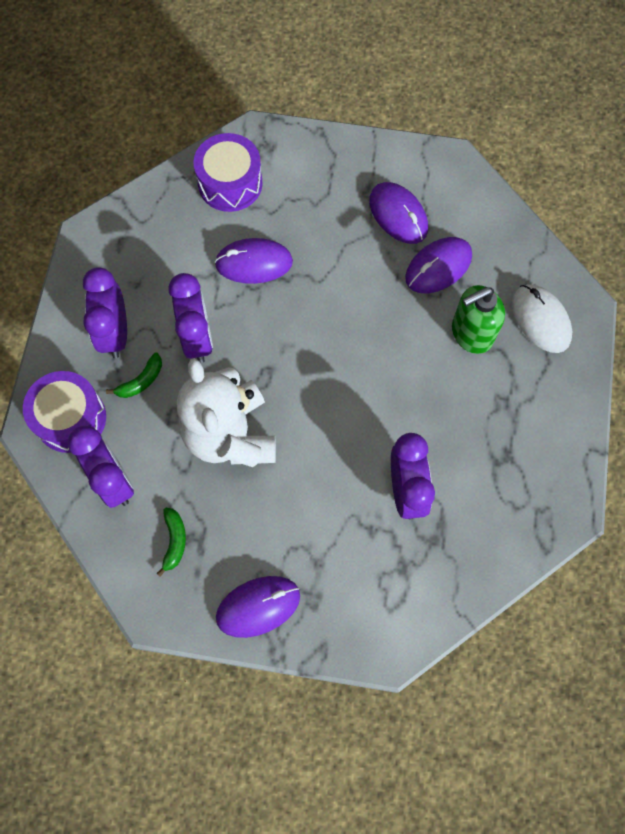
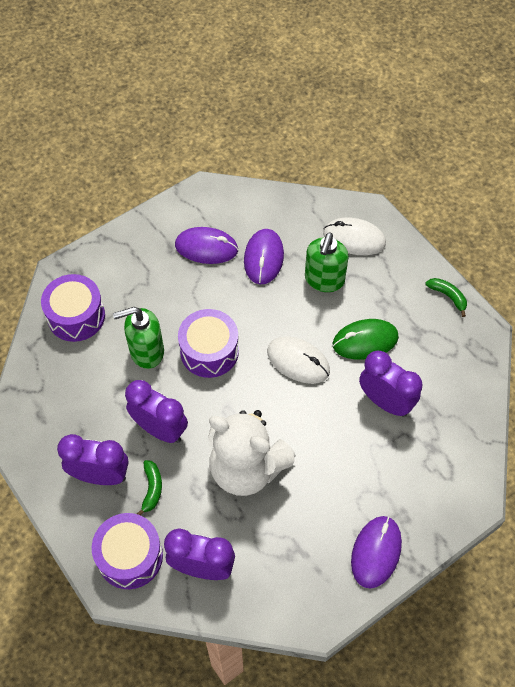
camera: 45 degrees left, 10 degrees down
(115, 333) = (100, 475): purple clock -> purple clock turned 150 degrees clockwise
(174, 541) = (283, 565): green banana -> green banana (448, 296)
(254, 263) = (146, 351): purple mouse -> green soap dispenser
(304, 308) = (209, 351): none -> purple drum
(369, 385) = (298, 361): none -> white mouse
(448, 421) = (365, 341): none -> green mouse

